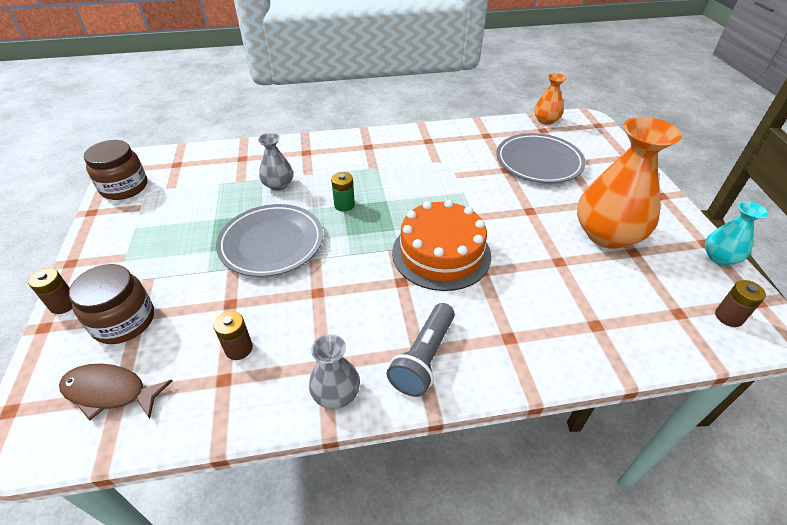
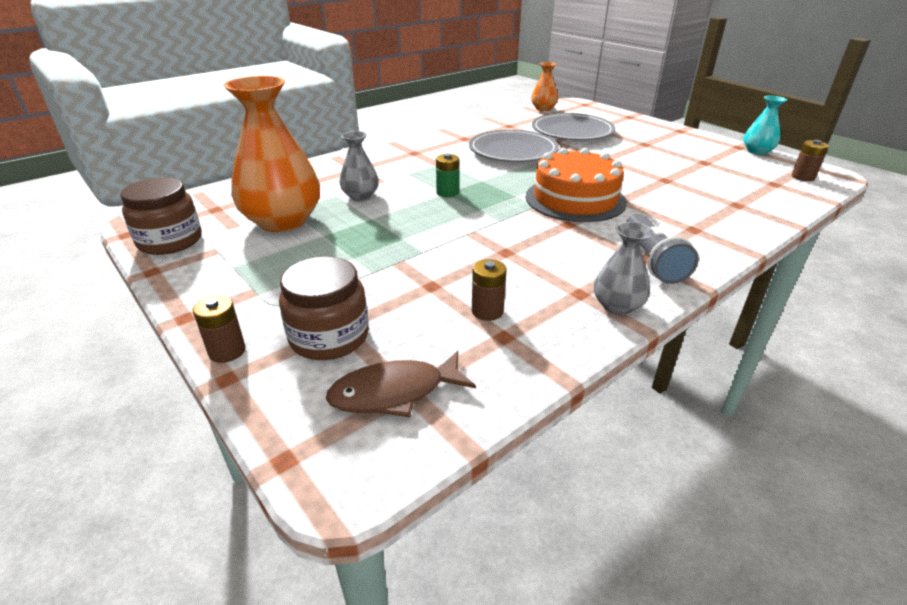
camera: 30 degrees left, 10 degrees down
(271, 243) = (413, 234): grey plate -> grey plate (513, 151)
(607, 234) = (675, 158): orange vase -> orange vase (283, 221)

